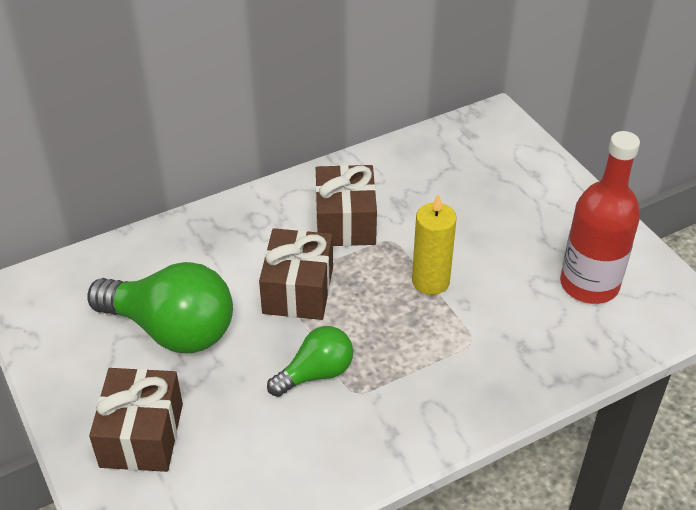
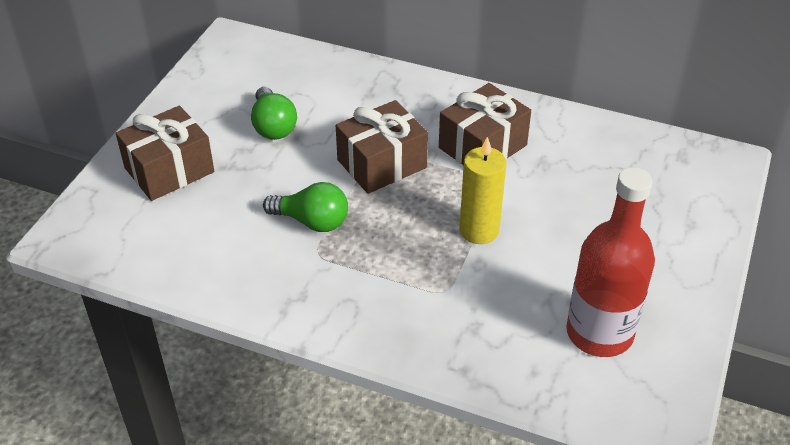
camera: 50 degrees right, 0 degrees up
(172, 329) = (273, 126): green light bulb -> green light bulb, size x0.57

